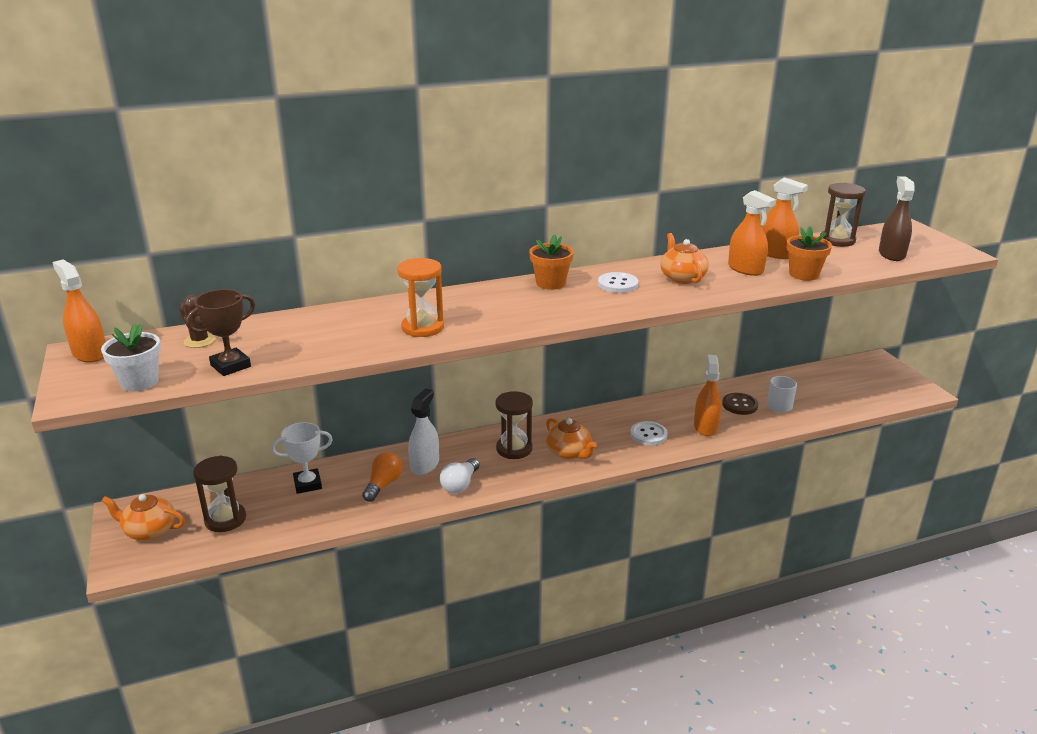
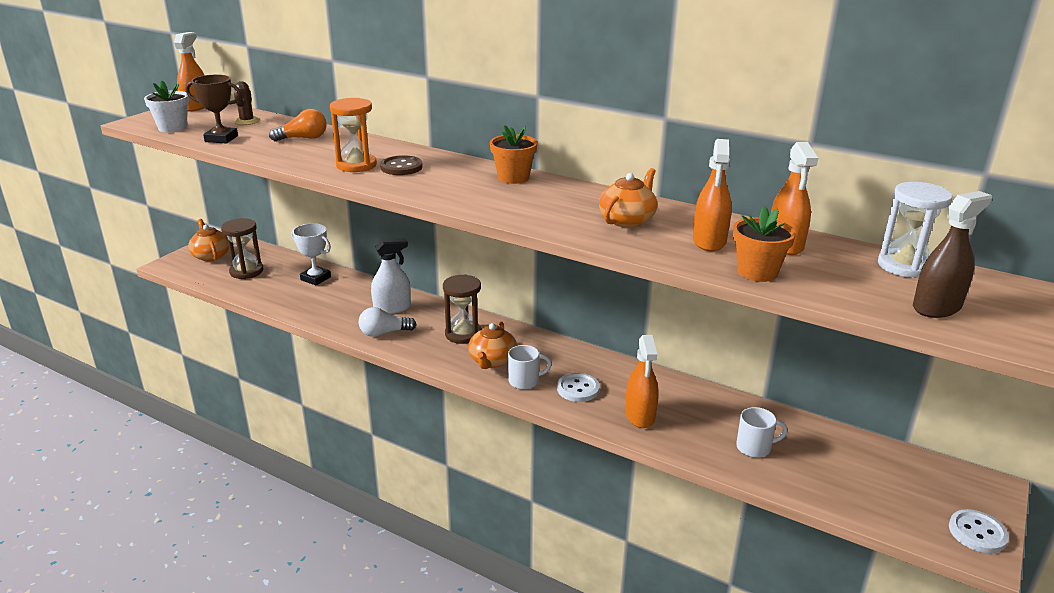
camera: 50 degrees right, 0 degrees up
(383, 485) = (347, 304): orange light bulb -> orange light bulb (303, 138)
(613, 451) = (525, 381): none -> white mug
(617, 284) = (559, 200): white button -> white button (977, 533)
(705, 427) = (640, 415): orange spray bottle -> orange spray bottle turned 120 degrees clockwise
(739, 405) = (714, 421): brown button -> brown button (401, 167)
(837, 240) = (904, 266): brown hourglass -> white hourglass

